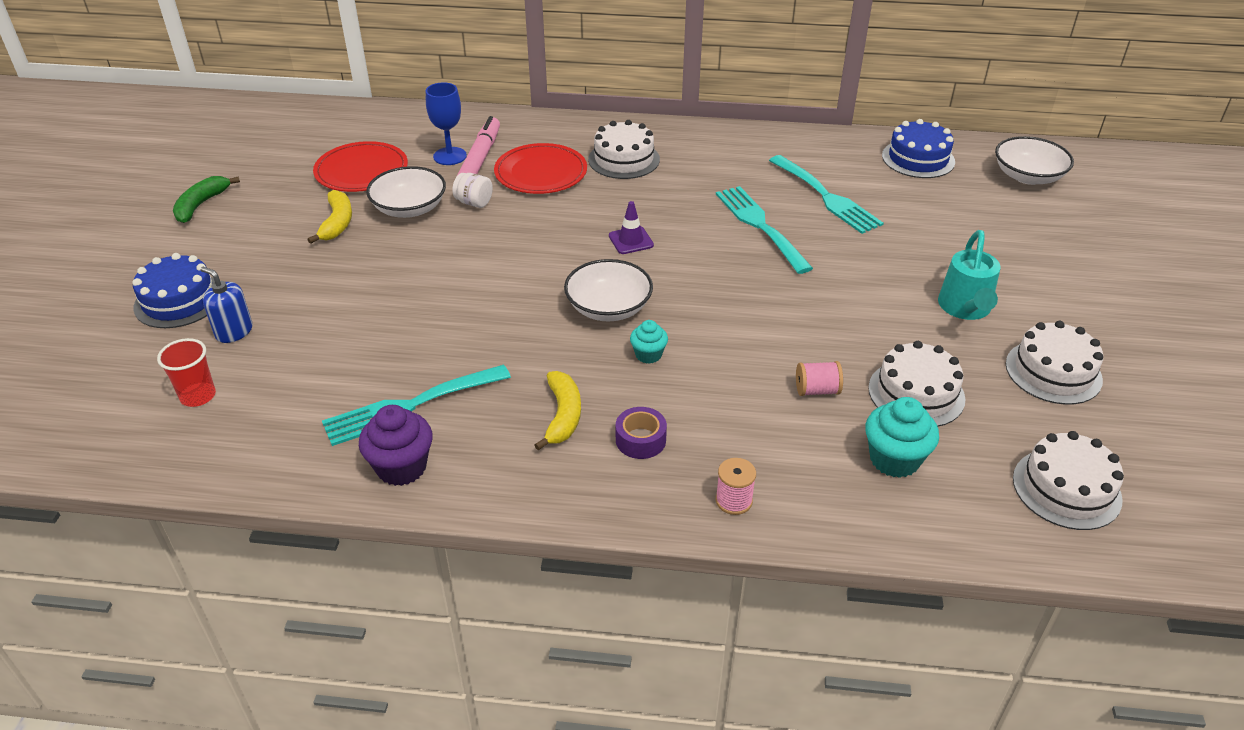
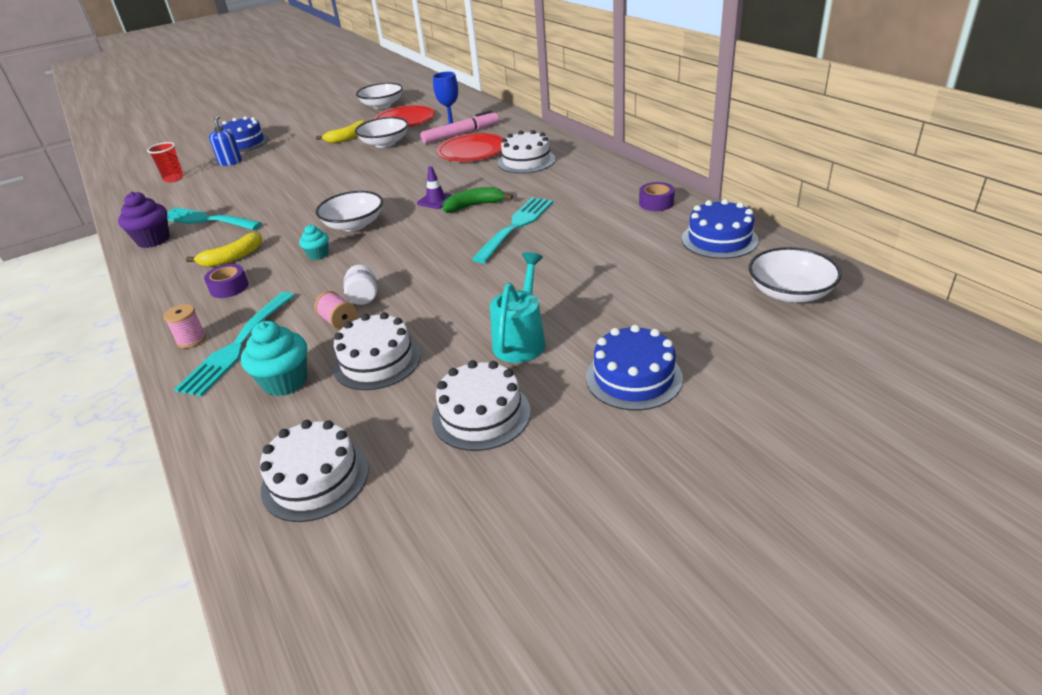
camera: 55 degrees right, 5 degrees down
(201, 205) = (325, 112): green banana -> green banana (474, 206)
(273, 163) = (382, 105): none -> white bowl
(474, 202) = (413, 152): white jar -> white jar (363, 297)
(818, 149) = (656, 203): none -> purple tape
(827, 197) = (594, 231): turquoise fork -> turquoise fork (237, 346)
(965, 309) = (521, 340): turquoise watering can -> turquoise watering can turned 135 degrees clockwise
(1070, 286) = (633, 377): none -> blue cake

